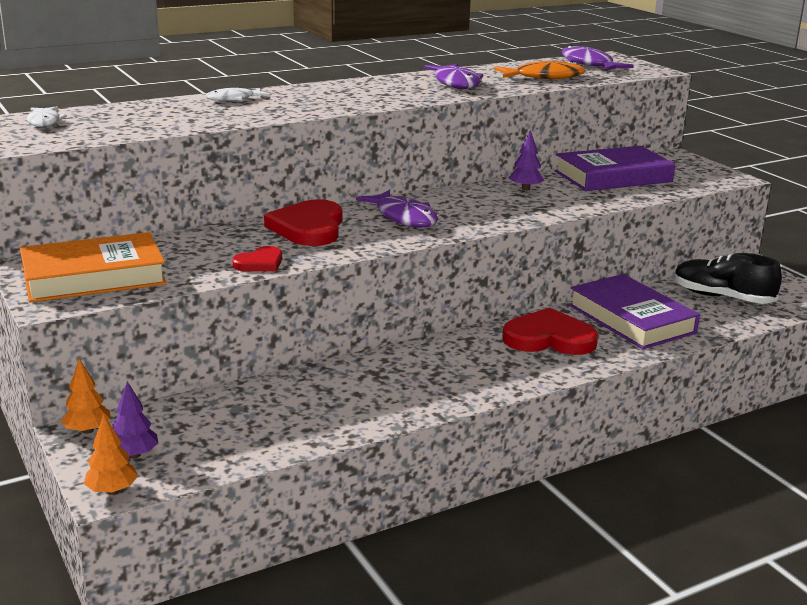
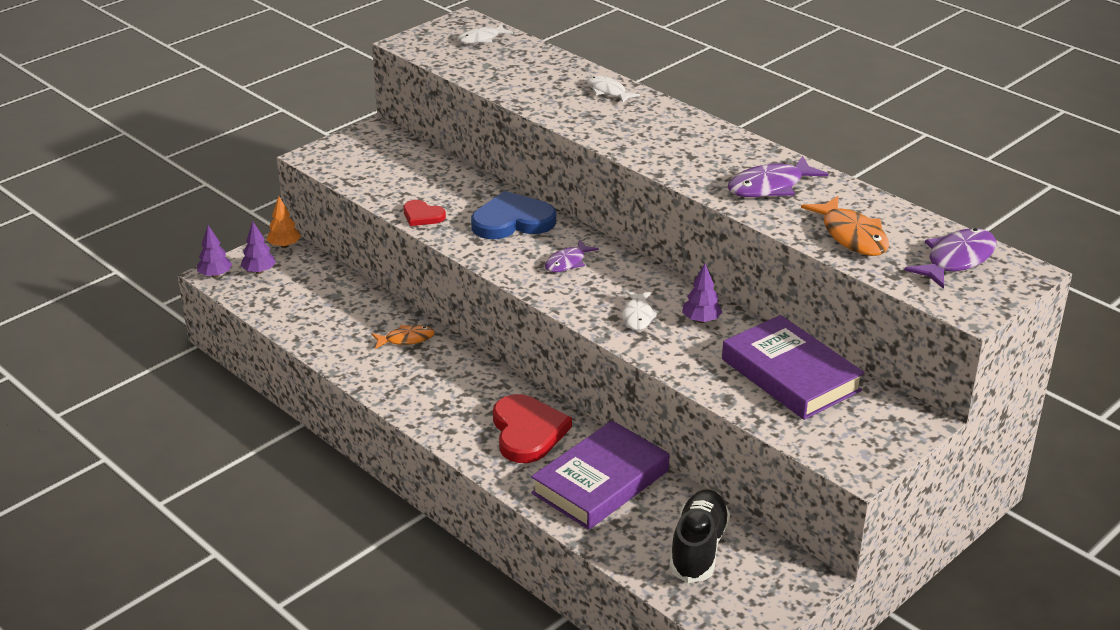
camera: 75 degrees right, 10 degrees up
(93, 276) = (365, 158): orange book -> none
(112, 490) = (215, 275): orange tree -> purple tree
(308, 228) = (512, 221): red heart -> blue heart
(359, 376) = (406, 339): none -> orange fish
(403, 217) = (567, 262): purple fish -> purple fish, size x0.62
(509, 206) = (638, 316): none -> white fish

